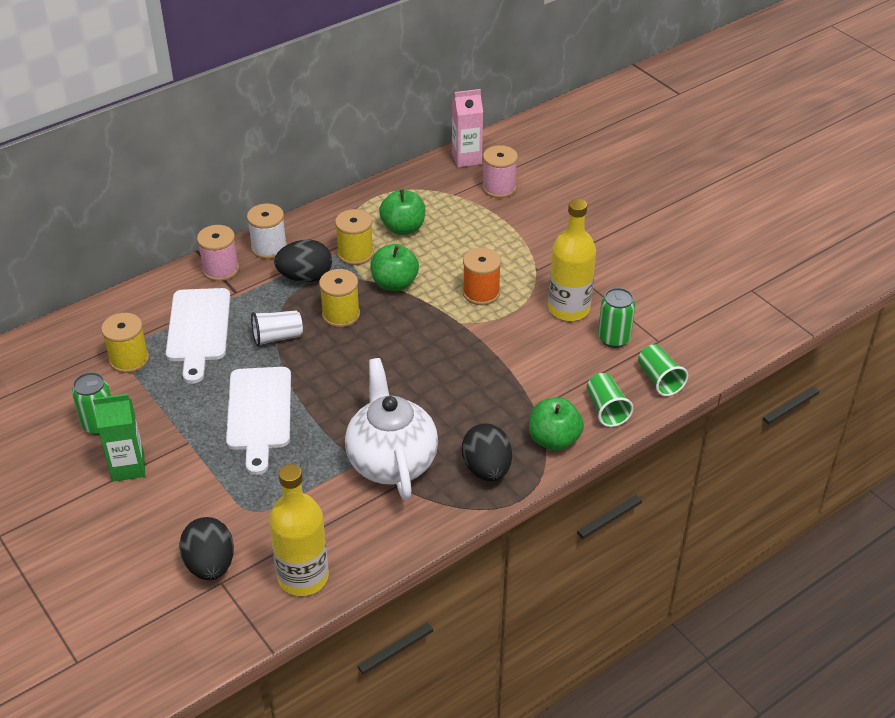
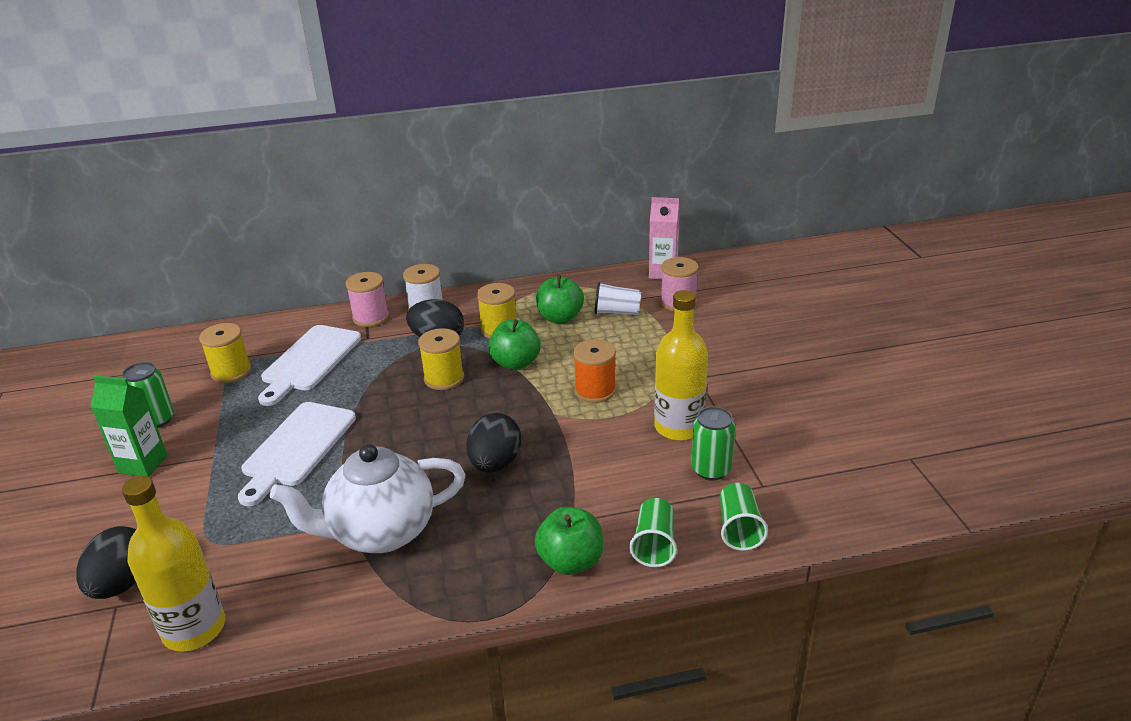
camera: 25 degrees right, 10 degrees down
(277, 337) = (370, 384): white cup -> white cup (616, 312)
(391, 462) = (381, 532): white teapot -> white teapot turned 120 degrees counterclockwise
(487, 469) = (473, 571): black egg -> black egg (495, 464)

